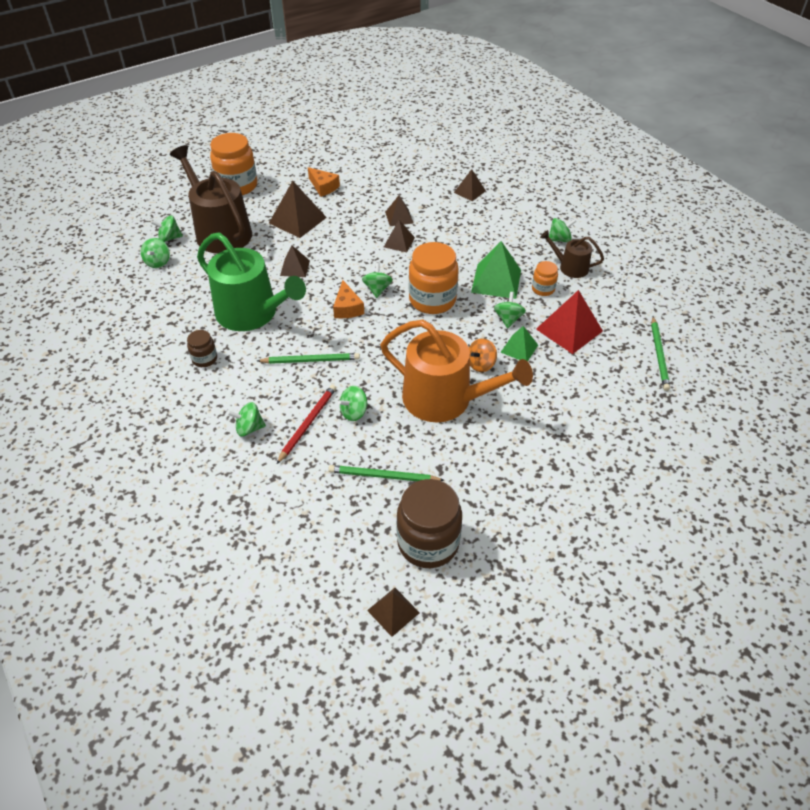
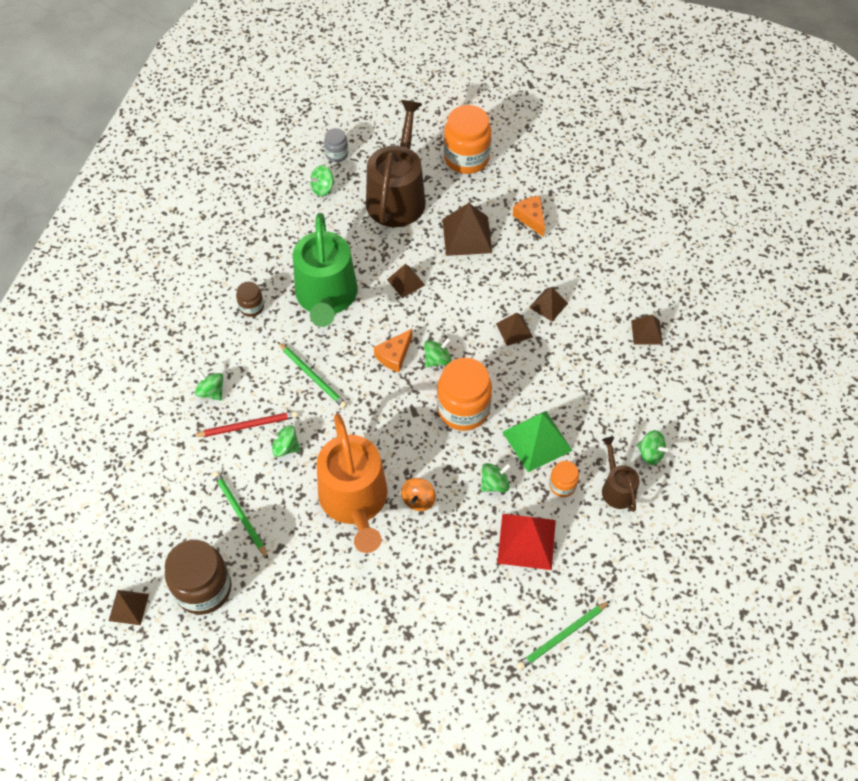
camera: 50 degrees right, 10 degrees up
(140, 239) = (337, 154): none -> grey jar
(169, 238) = (356, 171): green spinning top -> none
(323, 187) = (531, 218): orange cheese -> orange cheese turned 150 degrees clockwise
(481, 364) = (418, 500): orange spinning top -> orange spinning top turned 75 degrees counterclockwise
(519, 348) = (465, 516): green pyramid -> none

